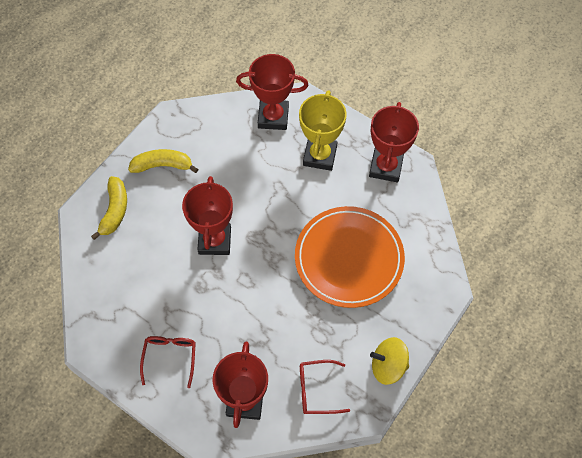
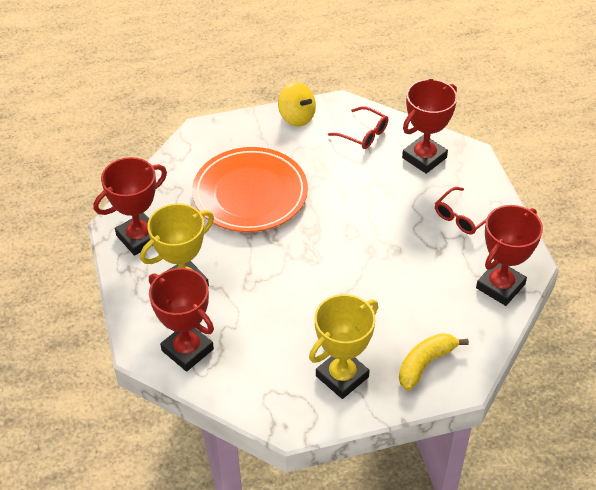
camera: 140 degrees left, 15 degrees down
(163, 165) = (342, 376): yellow banana -> yellow trophy
(214, 240) = (350, 276): red trophy -> red trophy (500, 286)

